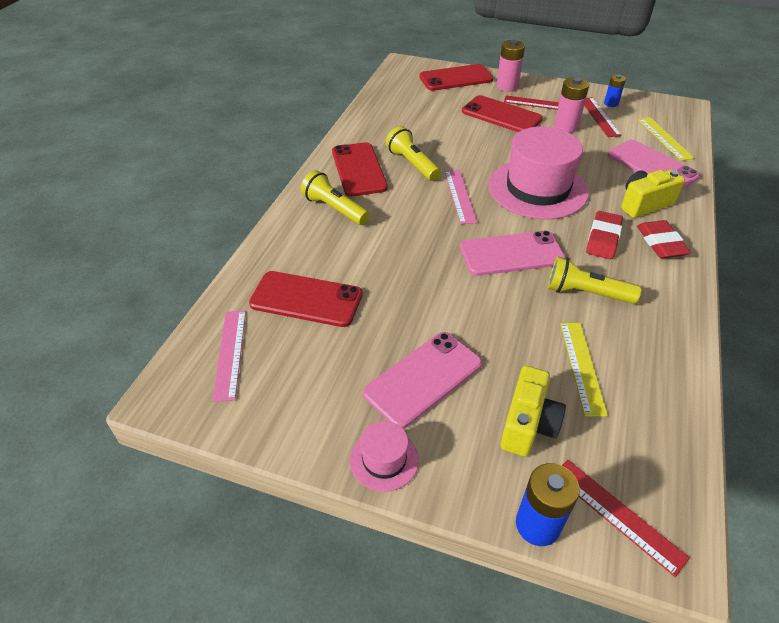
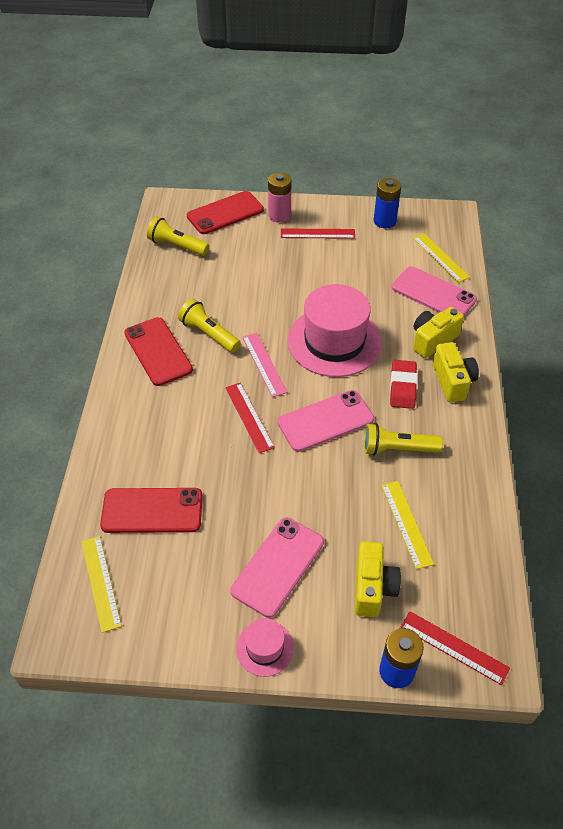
camera: 15 degrees left, 5 degrees up
(230, 353) = (101, 582): pink ruler -> yellow ruler
(335, 209) = (148, 404): yellow flashlight -> yellow flashlight (177, 246)
(501, 115) = (282, 255): red phone -> none
(566, 126) = (347, 259): pink battery -> none
(599, 117) = (376, 240): red ruler -> red ruler (249, 417)
(611, 103) = (384, 221): blue battery -> blue battery, size x1.62
(660, 243) = (452, 381): red eraser -> yellow camera

